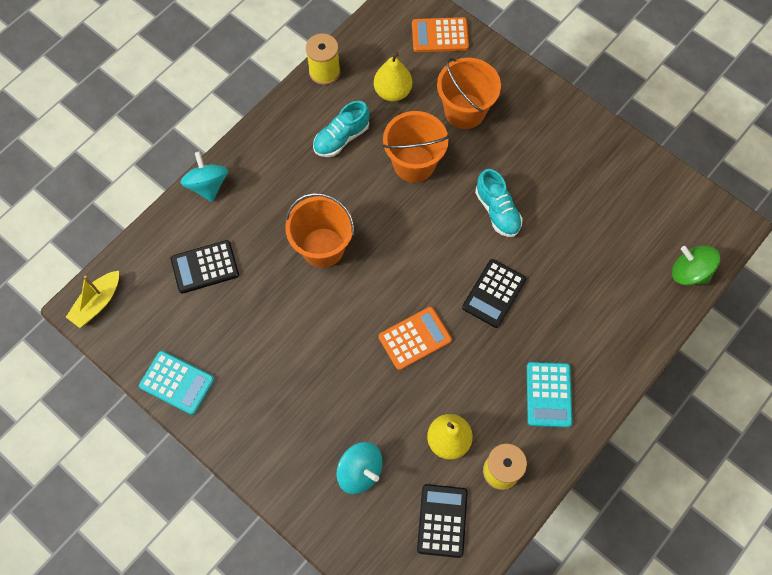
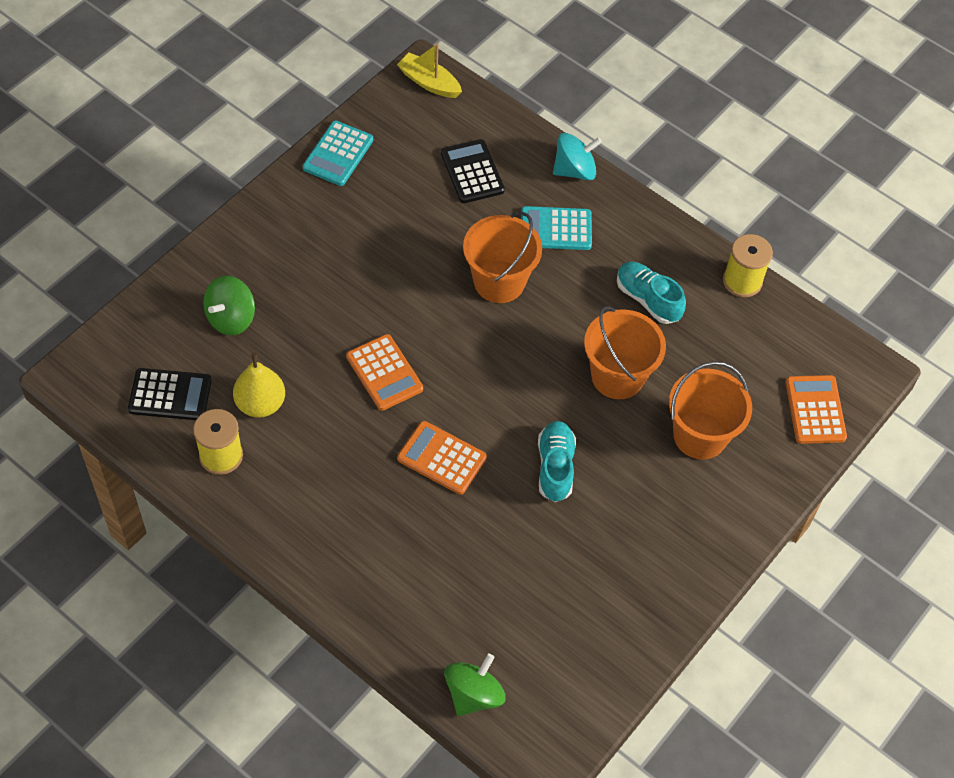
camera: 85 degrees right, 10 degrees down
(360, 471) = (231, 318): turquoise spinning top -> green spinning top
(392, 92) = (720, 354): yellow pear -> none
(494, 293) = (441, 458): black calculator -> orange calculator
(497, 211) = (555, 467): turquoise shoe -> turquoise shoe turned 120 degrees clockwise
(548, 394) = (310, 511): turquoise calculator -> turquoise calculator (556, 229)

